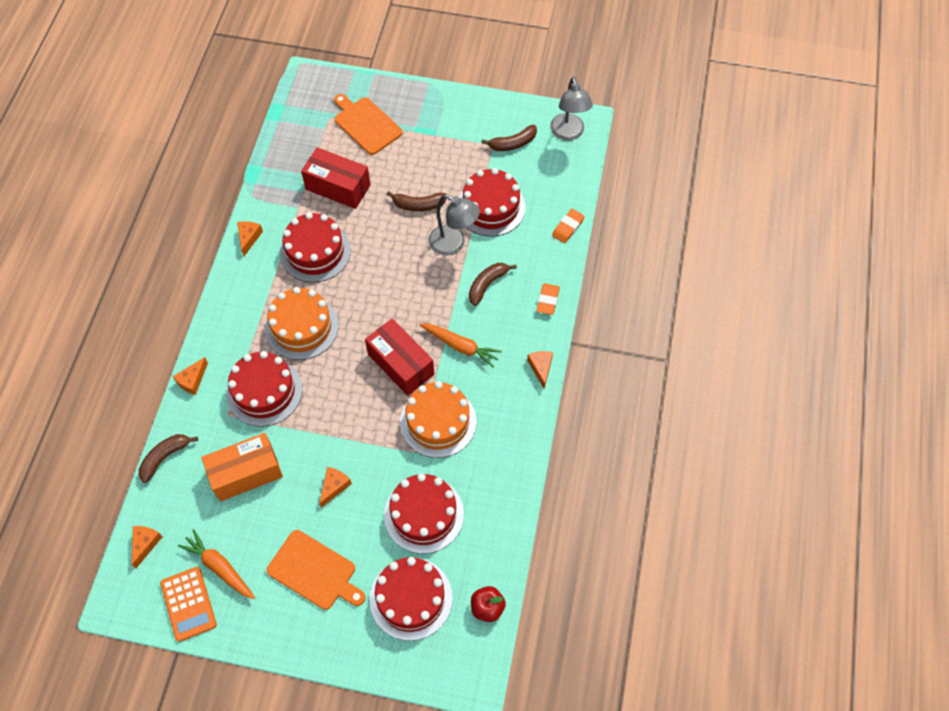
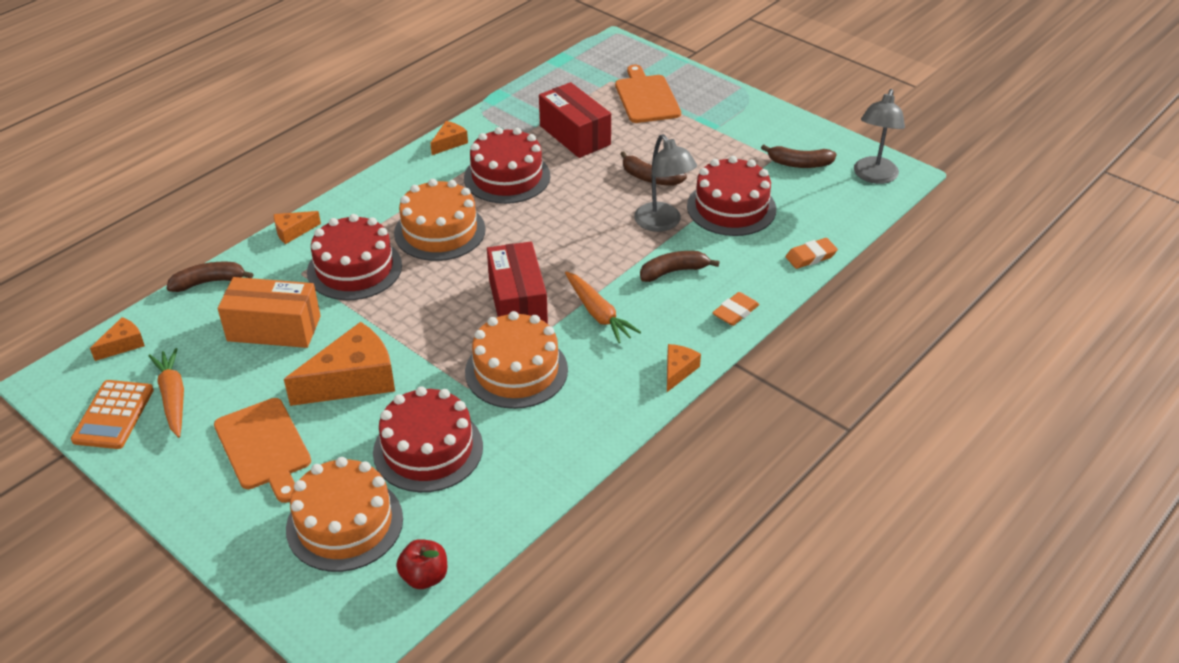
camera: 30 degrees right, 20 degrees down
(334, 486) = (353, 380): orange cheese -> orange cheese, size x2.04
(411, 598) = (344, 523): red cake -> orange cake

